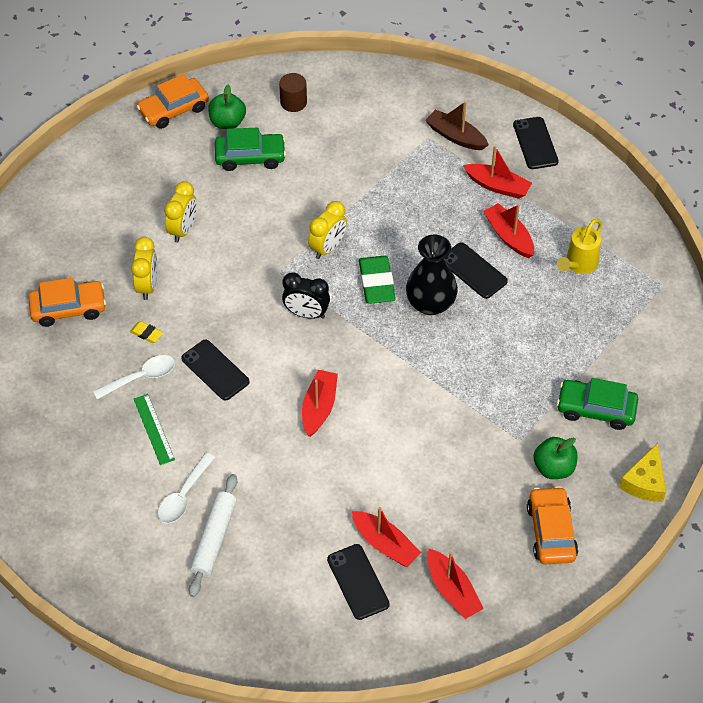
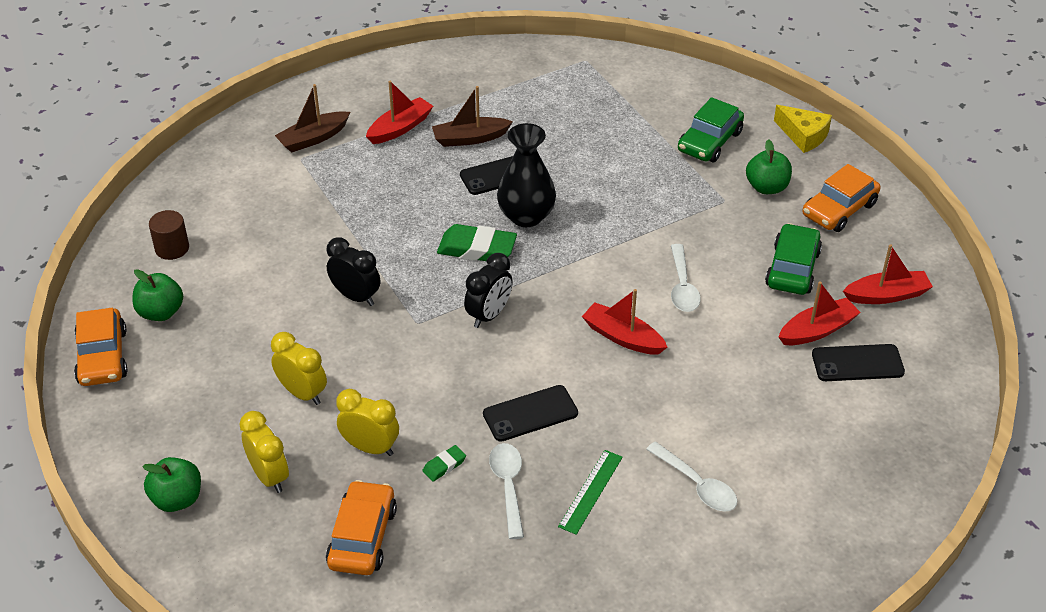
camera: 70 degrees left, 10 degrees down
(67, 199) = (177, 499): none -> green apple
(146, 334) = (444, 465): yellow eraser -> green eraser
(154, 429) = (590, 491): green ruler -> green ruler turned 60 degrees counterclockwise
(214, 539) = (766, 471): white rolling pin -> none
(250, 157) = (229, 305): green car -> green car (792, 269)
(291, 226) = (356, 296): none -> black clock
(328, 248) = (406, 274): yellow clock -> yellow clock (269, 476)
(395, 434) = (682, 286): none -> white spoon
(509, 236) = (470, 138): red boat -> brown boat
(535, 143) = (361, 88): black phone -> none
(551, 531) = (839, 209): orange car -> orange car turned 60 degrees counterclockwise
(578, 265) = (533, 104): yellow watering can -> none

